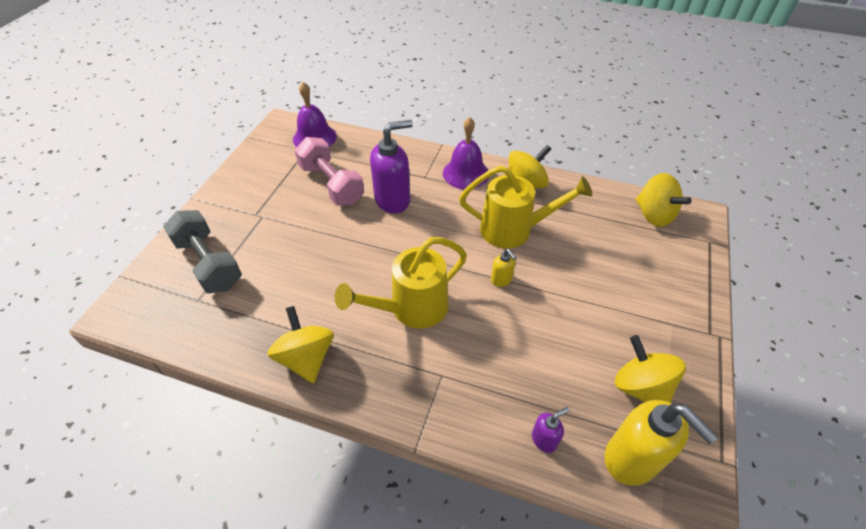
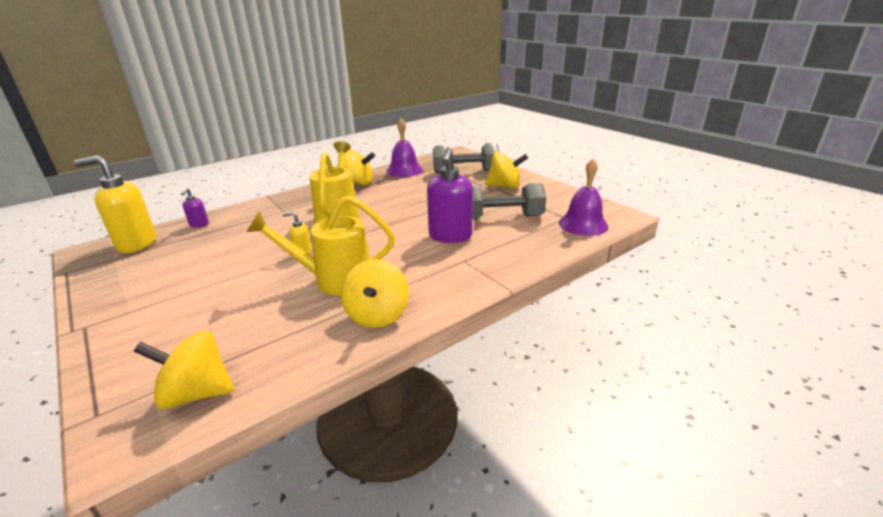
camera: 125 degrees right, 20 degrees down
(331, 184) = (501, 217): pink dumbbell -> grey dumbbell
(466, 173) = (441, 284): purple bell -> purple bell (404, 170)
(514, 230) = (334, 280): yellow watering can -> yellow watering can turned 45 degrees clockwise
(640, 387) = (144, 268): yellow spinning top -> yellow spinning top (504, 186)

